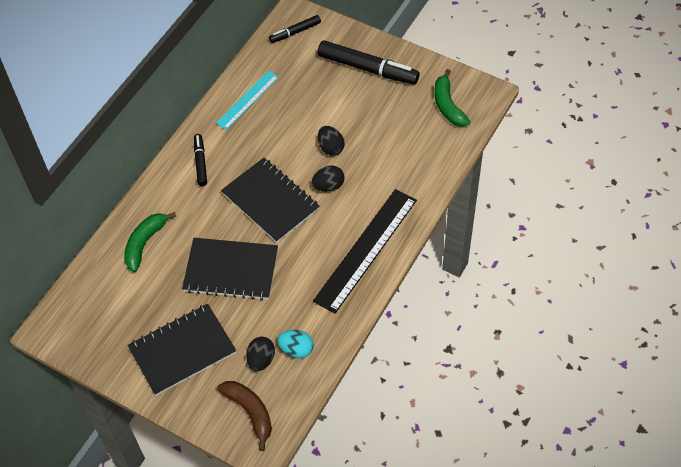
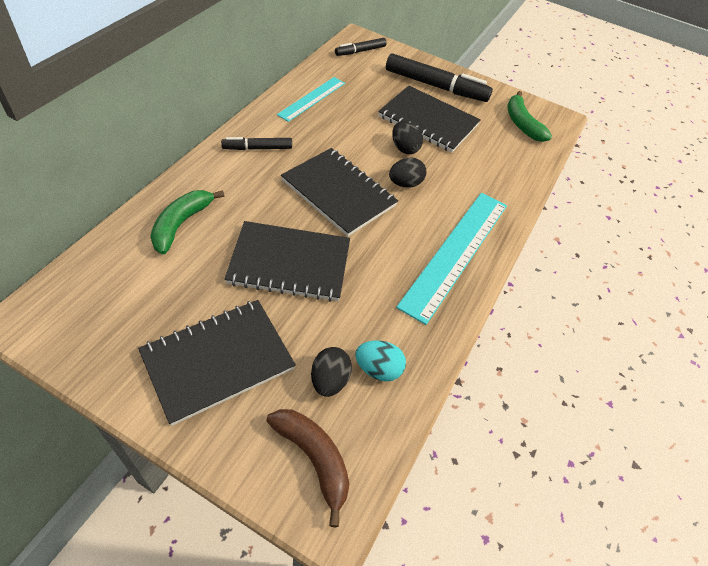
camera: 10 degrees left, 5 degrees down
(200, 162) = (257, 148): black marker -> black marker turned 90 degrees counterclockwise
(356, 113) = (428, 121): none -> black notebook
(366, 249) = (456, 252): black ruler -> turquoise ruler

